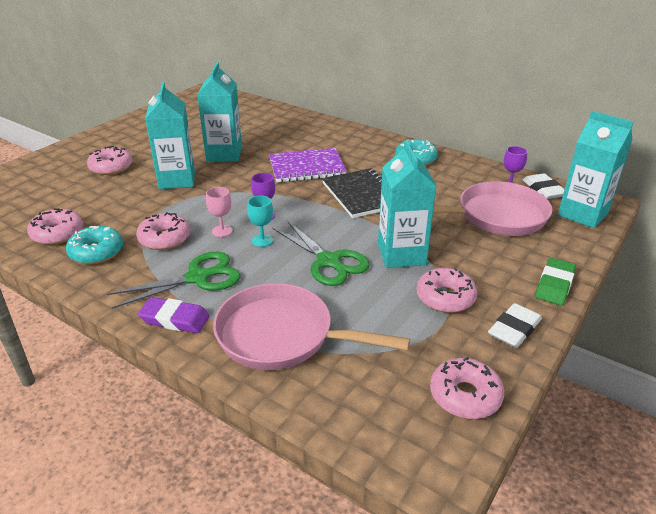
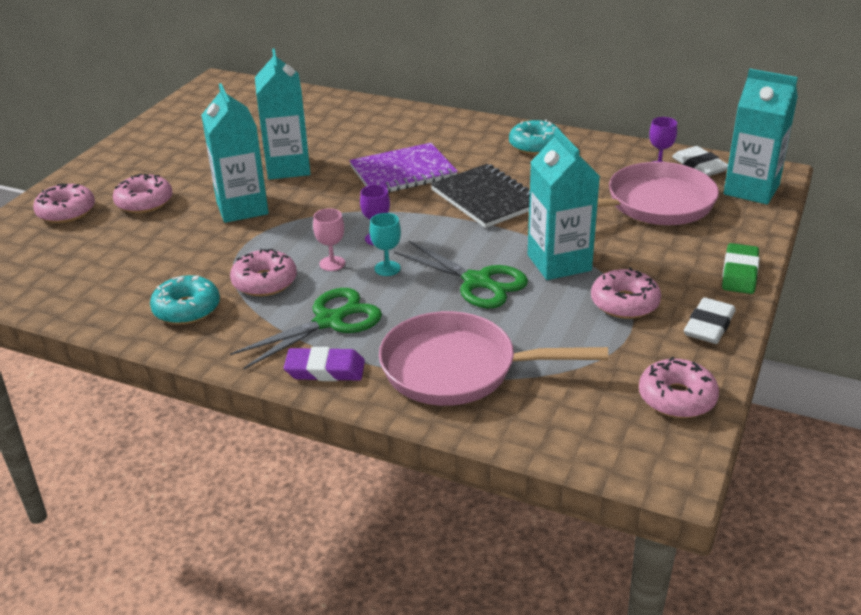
camera: 10 degrees left, 0 degrees up
(57, 233) = (122, 294): pink donut -> pink donut (66, 212)

